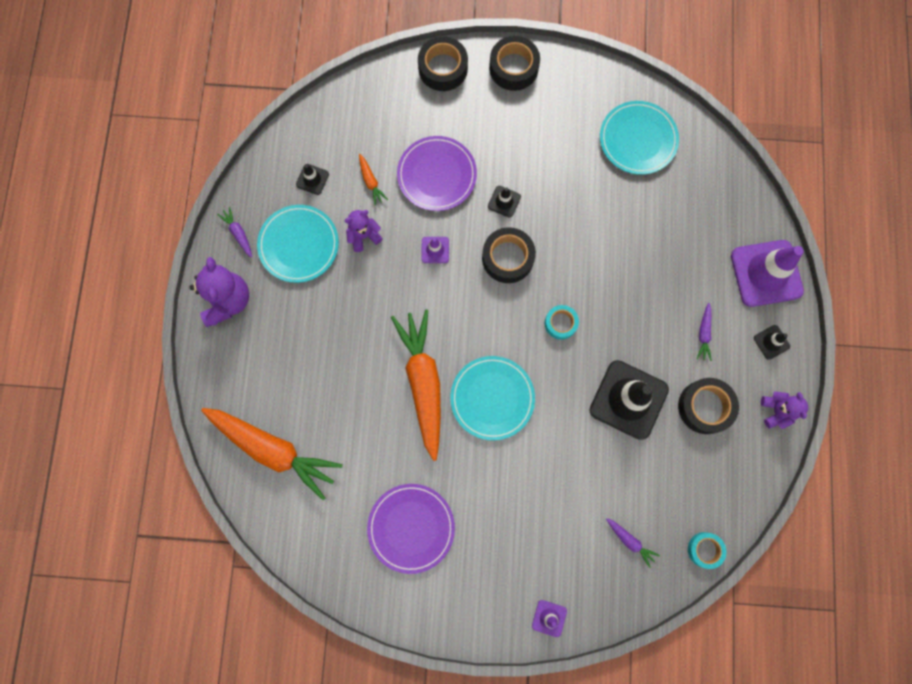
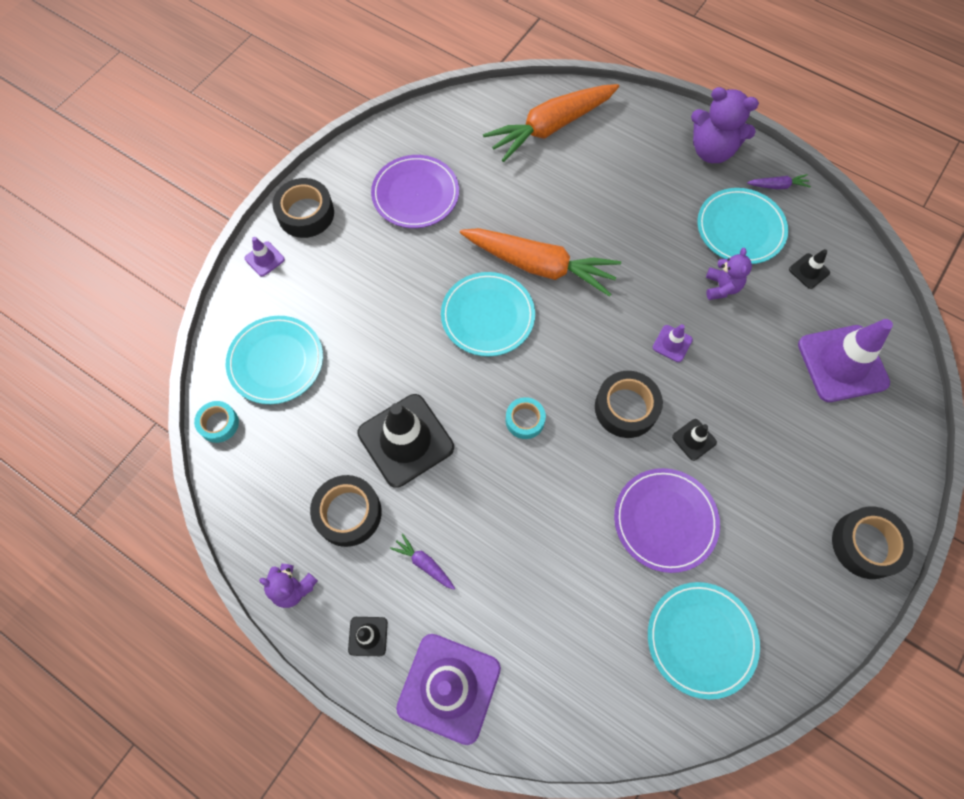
camera: 120 degrees right, 10 degrees down
(371, 182) = (781, 322): orange carrot -> none
(383, 128) = (842, 363): none -> purple traffic cone
(437, 175) = (759, 388): purple plate -> purple plate (665, 520)
(443, 68) = (896, 463): black tape -> black tape (305, 213)
(630, 541) = (276, 361): purple carrot -> turquoise plate

